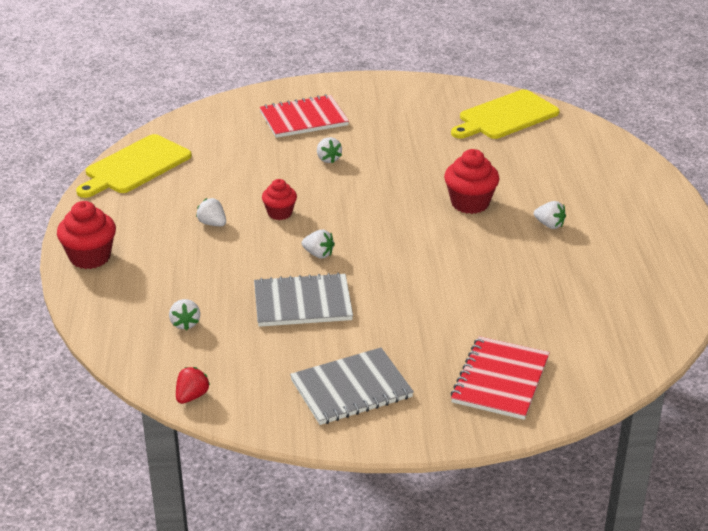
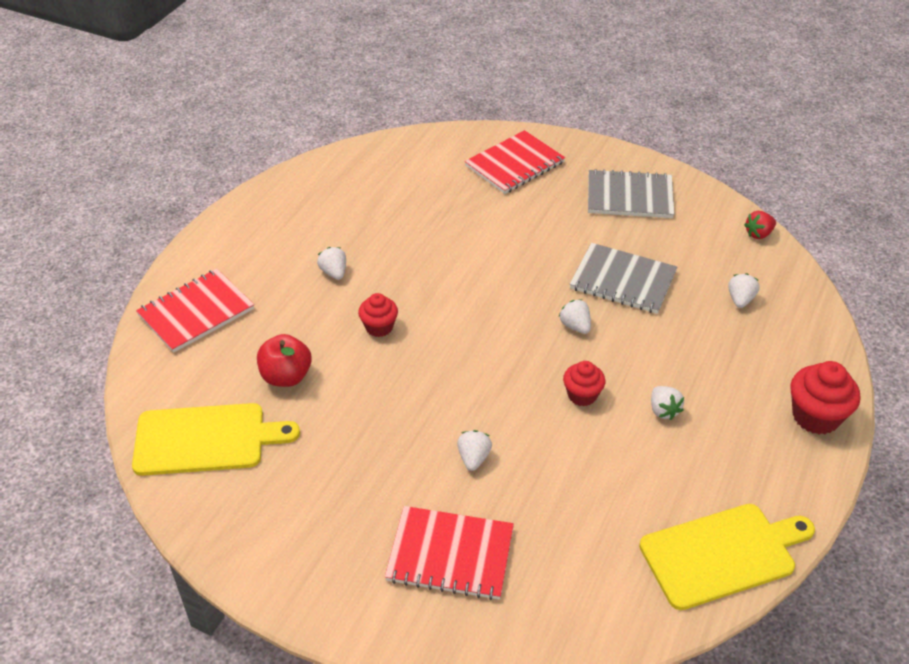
camera: 150 degrees left, 10 degrees up
(470, 203) = (379, 327): red cupcake -> red cupcake, size x0.64
(498, 157) = (286, 376): none -> red apple
(611, 168) = (196, 312): none -> red notebook

